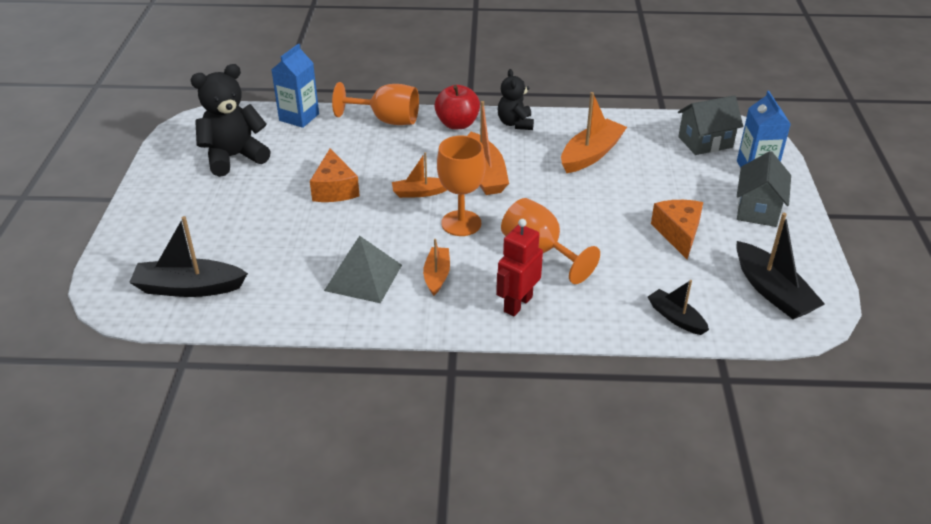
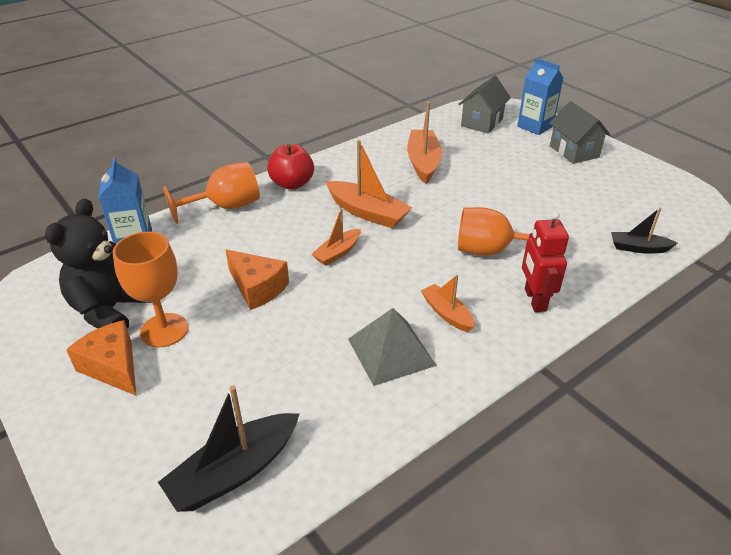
camera: 40 degrees left, 0 degrees up
(461, 223) = (405, 260): orange goblet -> orange goblet (164, 330)
(515, 123) = (337, 164): black teddy bear -> none
(678, 233) = (555, 190): orange cheese -> orange cheese (113, 367)
(772, 291) = (658, 199): black boat -> none

